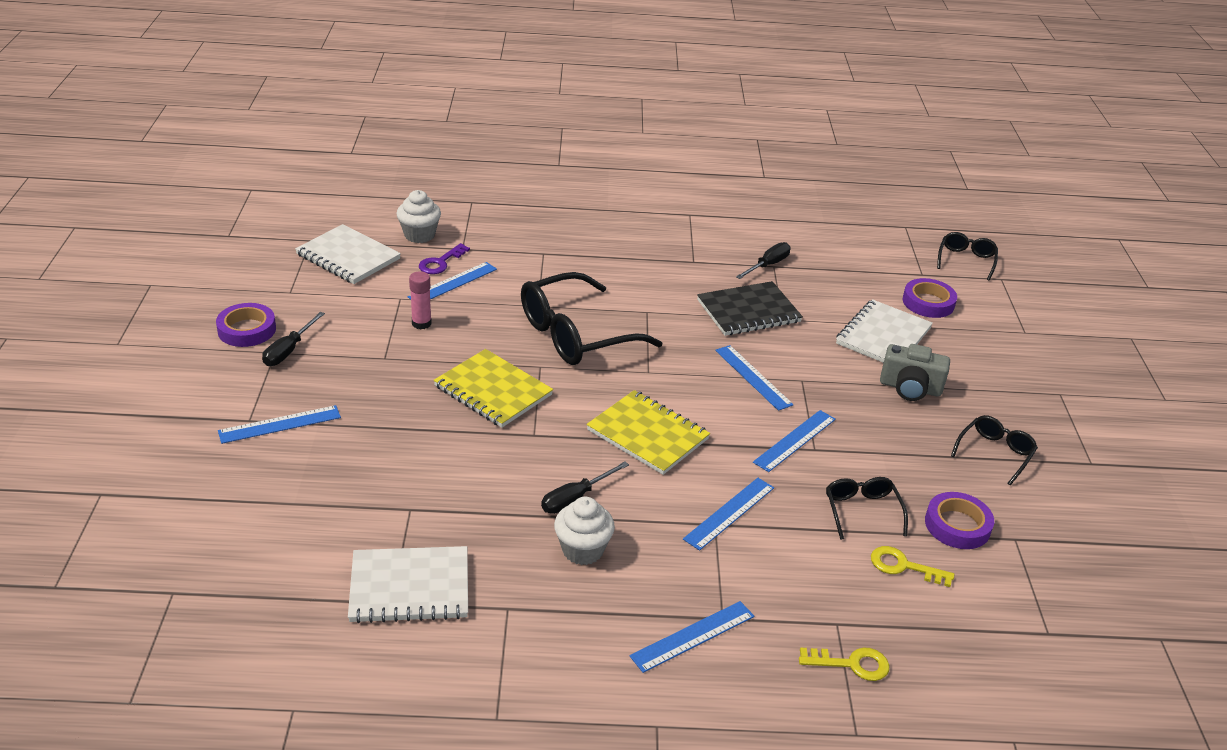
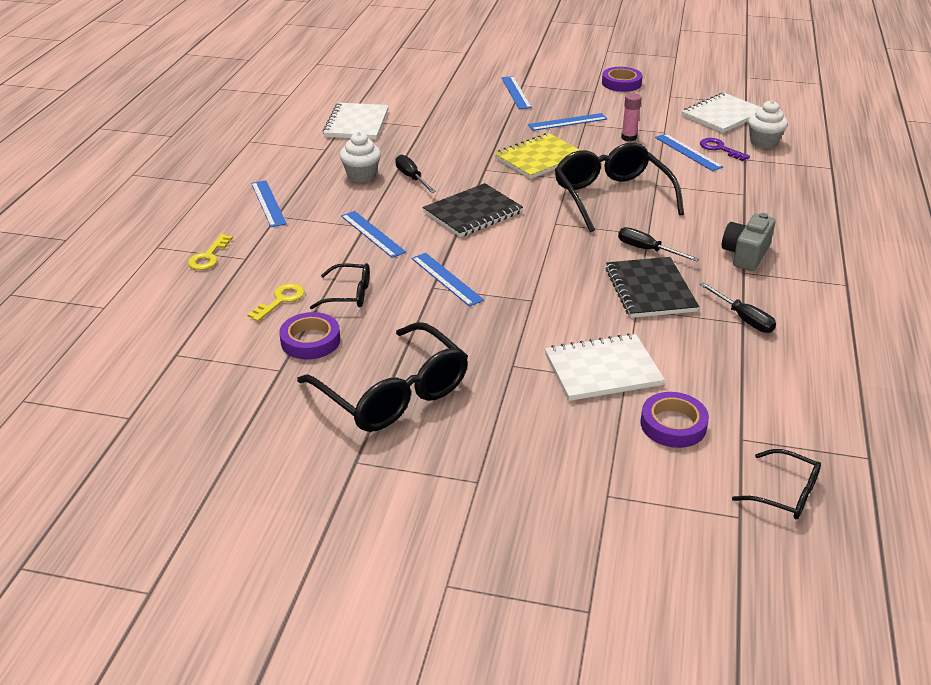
camera: 105 degrees right, 0 degrees up
(289, 350) = (596, 95): black screwdriver -> black screwdriver (647, 250)
(647, 434) = (473, 212): yellow notebook -> black notebook
(753, 377) = (540, 273): blue ruler -> blue ruler (567, 122)
(883, 336) = (602, 370): white notebook -> white notebook turned 60 degrees counterclockwise
(910, 388) = (508, 365): grey camera -> grey camera (745, 254)
(995, 453) = (393, 394): black glasses -> black glasses, size x1.98

